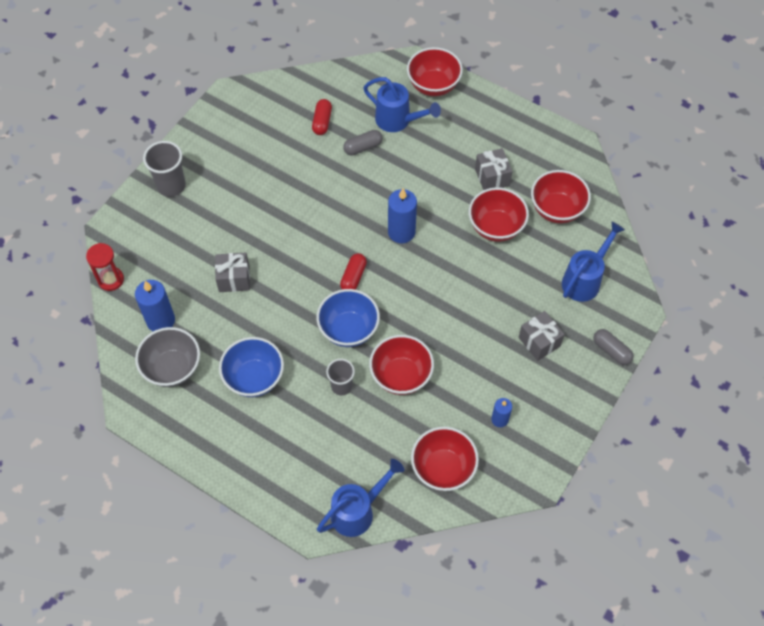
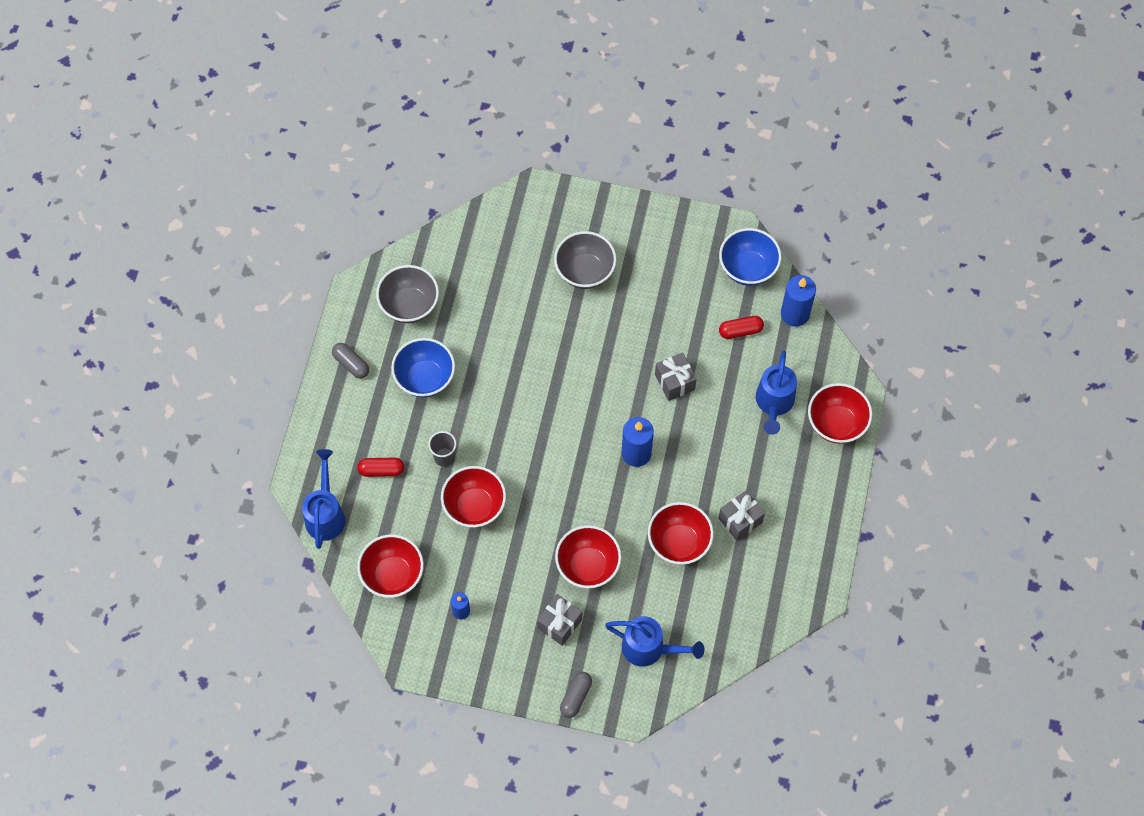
camera: 70 degrees right, 5 degrees up
(111, 279) = (480, 215): red hourglass -> none
(160, 320) = (454, 275): blue candle -> blue candle (795, 314)
(171, 186) = (604, 223): grey cup -> none
(211, 215) = (585, 271): none -> grey bowl
(234, 279) = (522, 320): grey gift -> grey gift (674, 382)
(348, 329) = (506, 442): blue bowl -> blue bowl (748, 268)
(353, 277) = (566, 426): red capsule -> red capsule (381, 470)
(357, 511) = (325, 514): blue watering can -> blue watering can turned 120 degrees counterclockwise
(363, 147) = (725, 381): grey capsule -> grey capsule (351, 364)
(556, 209) = (726, 597): red bowl -> red bowl (588, 566)

